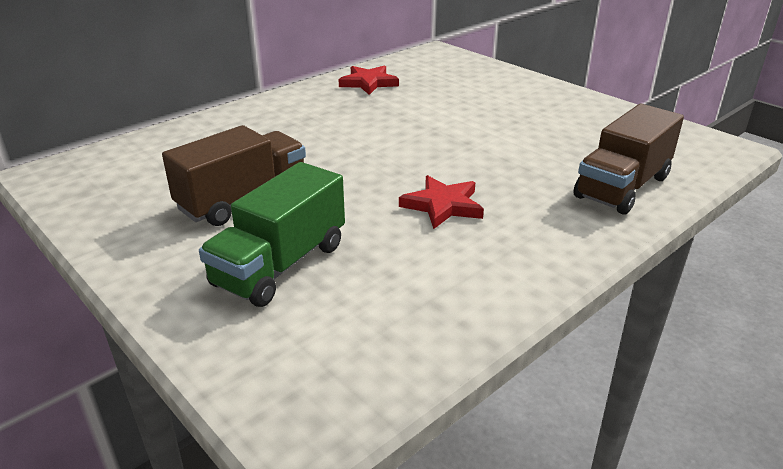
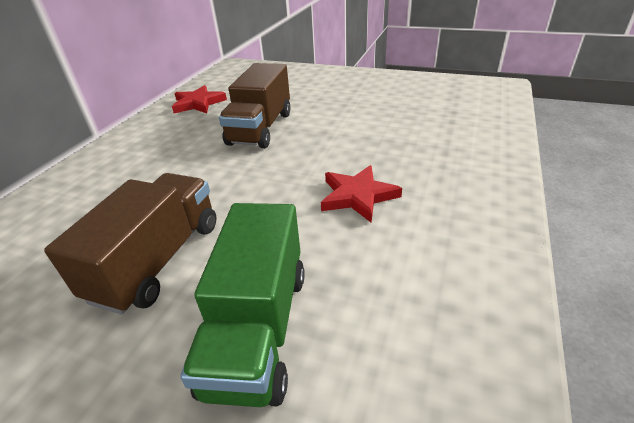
camera: 25 degrees left, 5 degrees up
(622, 187) = (470, 134): brown truck -> brown truck (261, 128)

